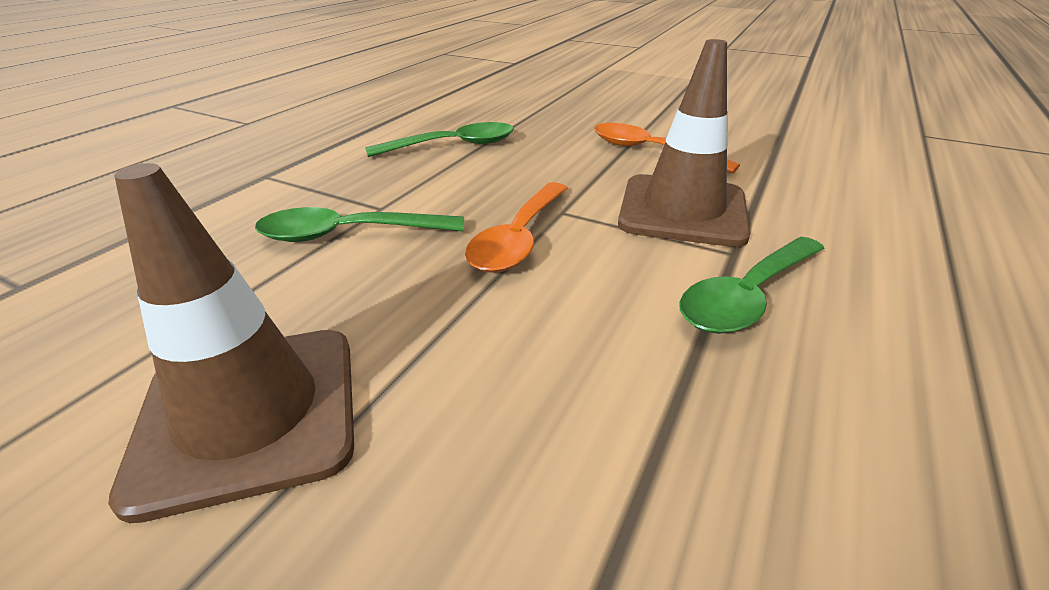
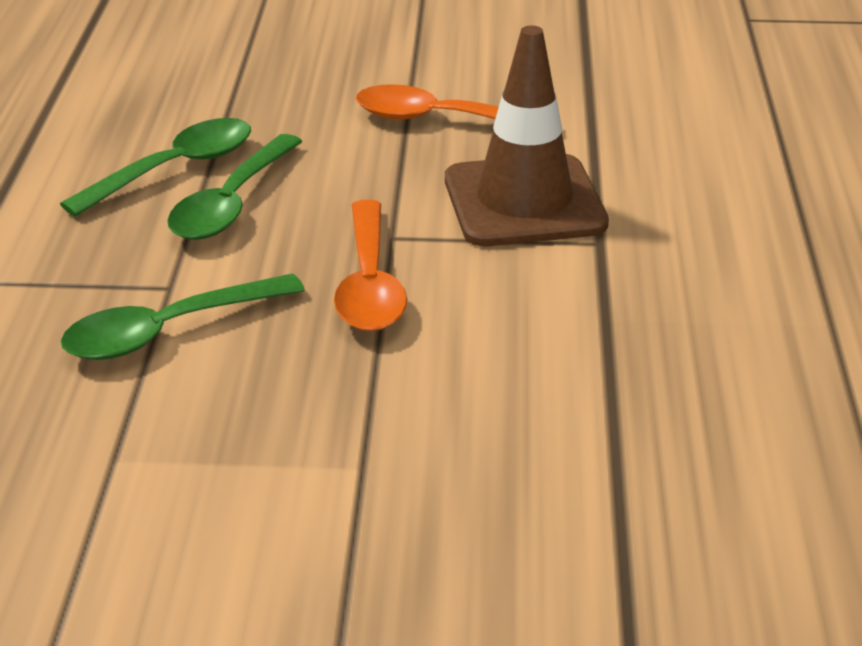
camera: 25 degrees left, 0 degrees up
(249, 414) = (264, 517): brown traffic cone -> none
(747, 296) = (630, 287): green spoon -> green spoon (232, 203)

